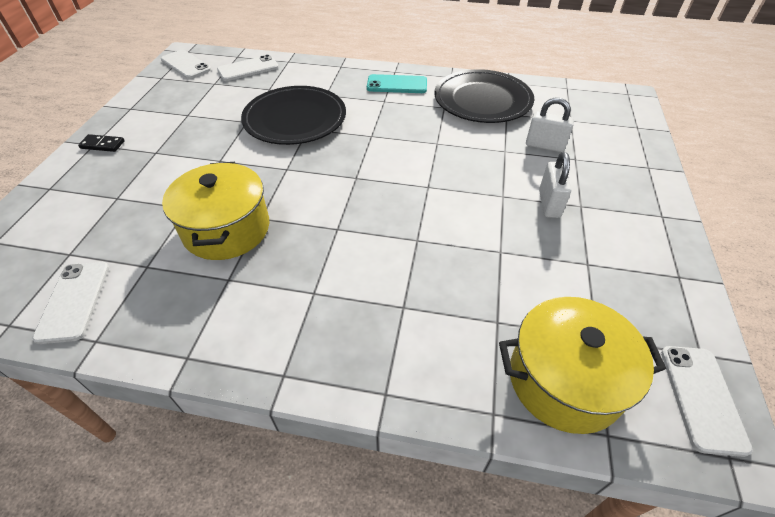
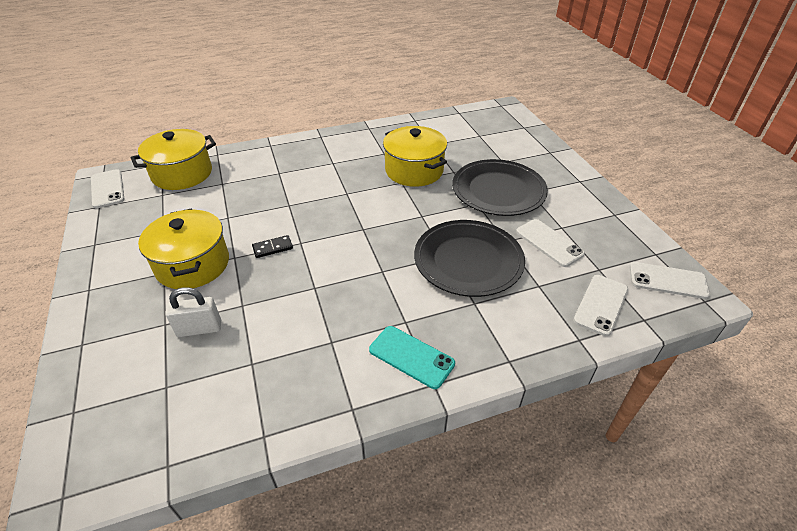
camera: 150 degrees right, 5 degrees down
(74, 301) = (445, 125): white phone -> white phone (549, 243)
(102, 145) = (574, 183): black domino -> black domino (272, 248)
(397, 84) = (411, 357): turquoise phone -> turquoise phone turned 60 degrees clockwise
(482, 100) = (289, 376): black plate -> black plate (498, 191)
(549, 204) = (192, 264): white padlock -> yellow pot

